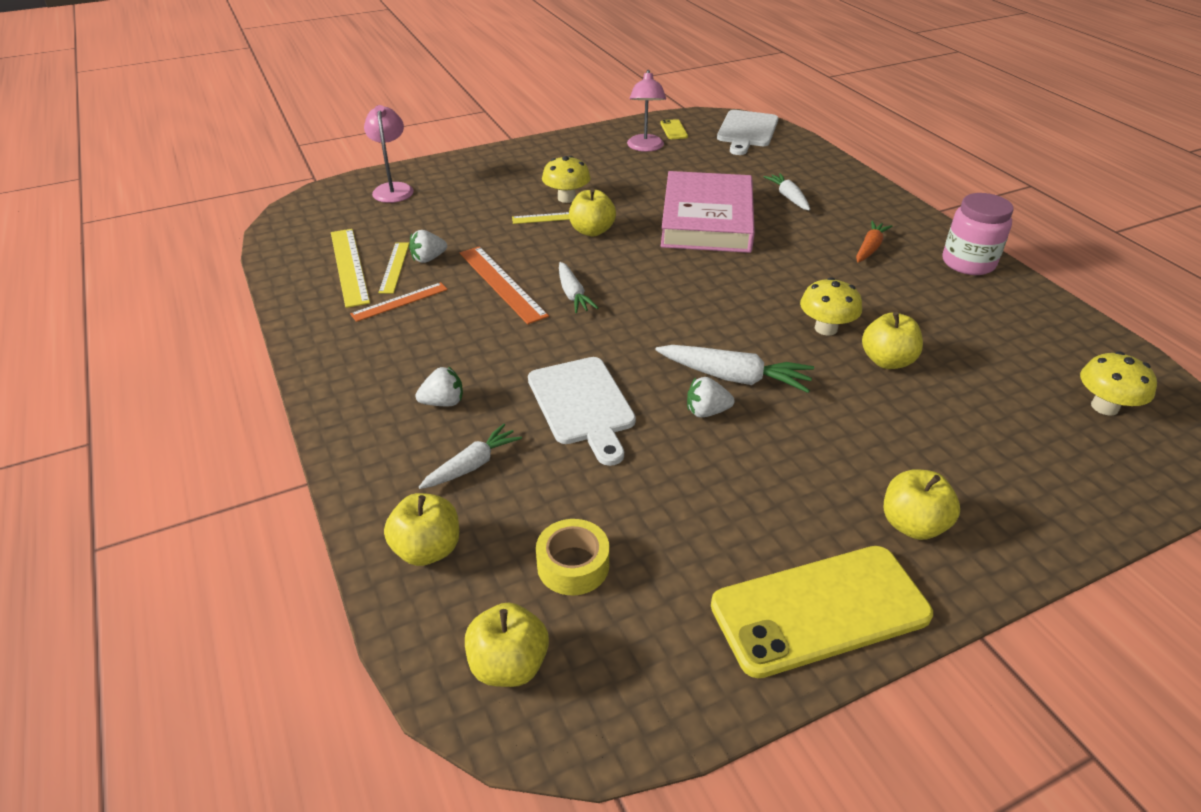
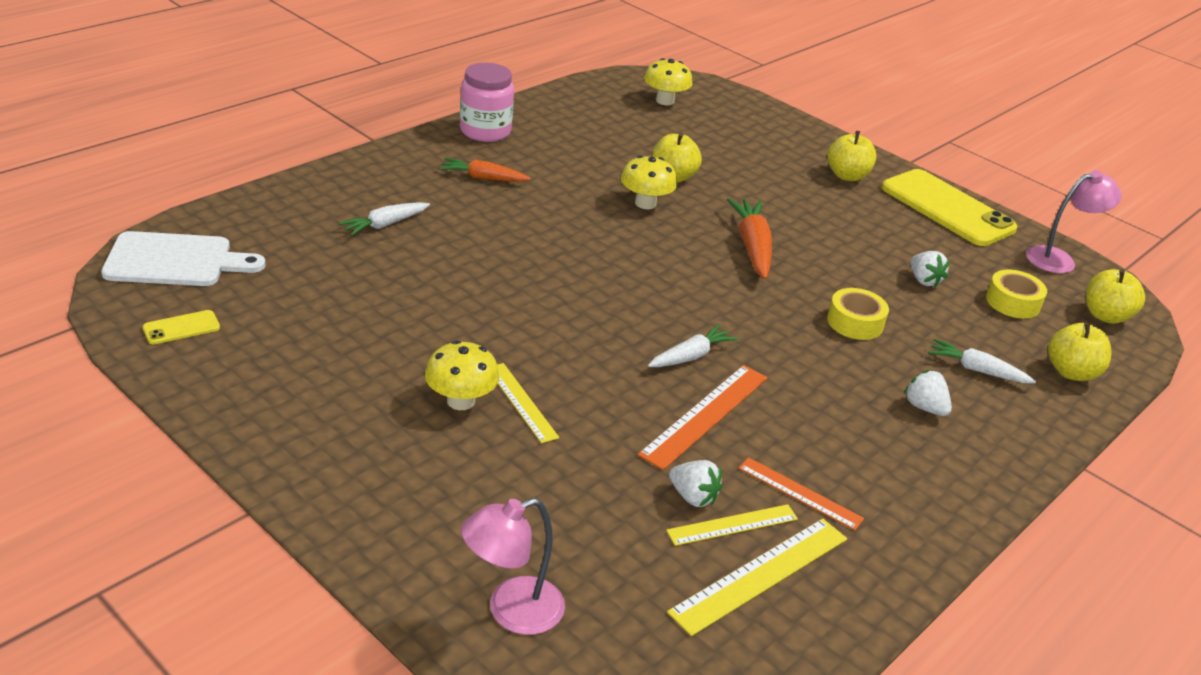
camera: 115 degrees left, 5 degrees down
(583, 405) = (855, 322): white cutting board -> yellow tape
(592, 231) = (542, 363): yellow apple -> none
(645, 147) = (259, 349): pink lamp -> pink lamp (1059, 259)
(706, 411) = (807, 258): white strawberry -> white strawberry (924, 280)
(707, 220) = (469, 278): pink book -> none
(733, 377) = (752, 247): white carrot -> orange carrot

